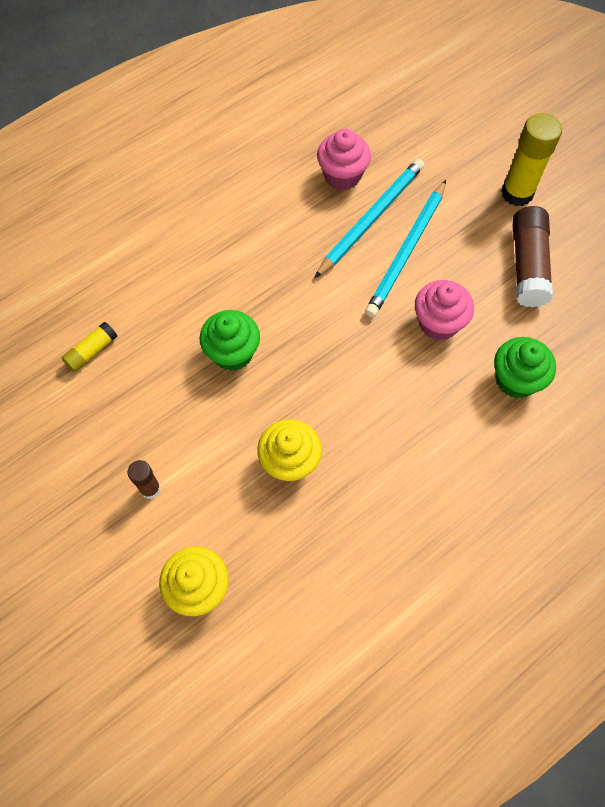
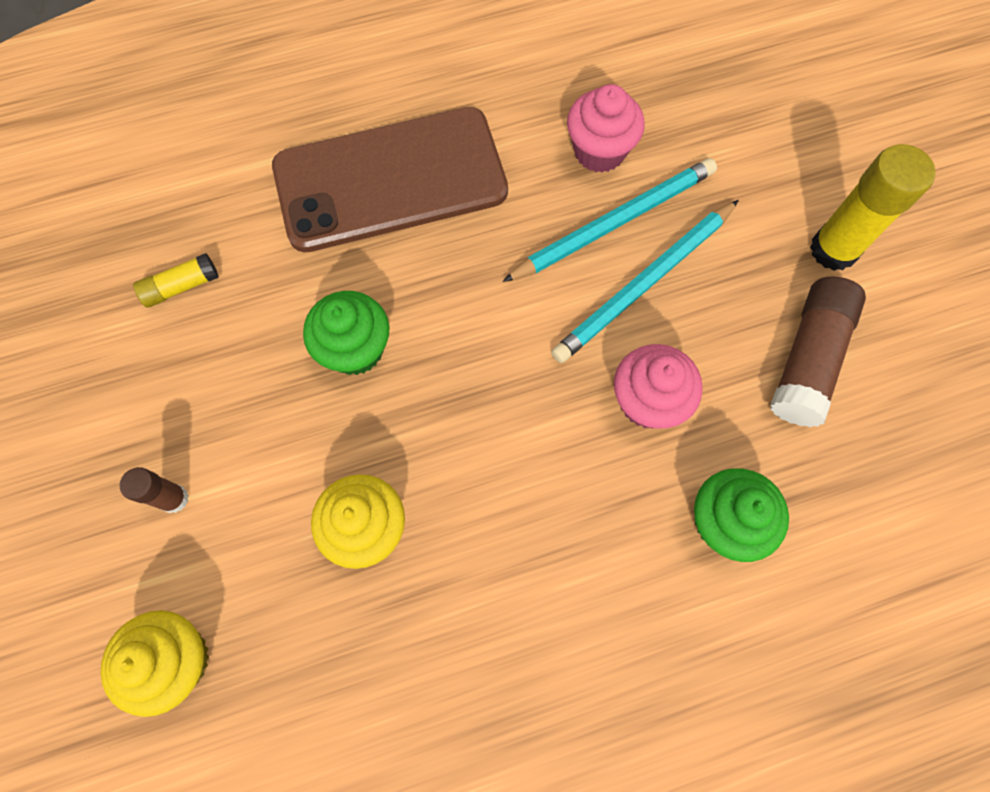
camera: 20 degrees right, 5 degrees up
(208, 236) = (390, 180): none -> brown phone

